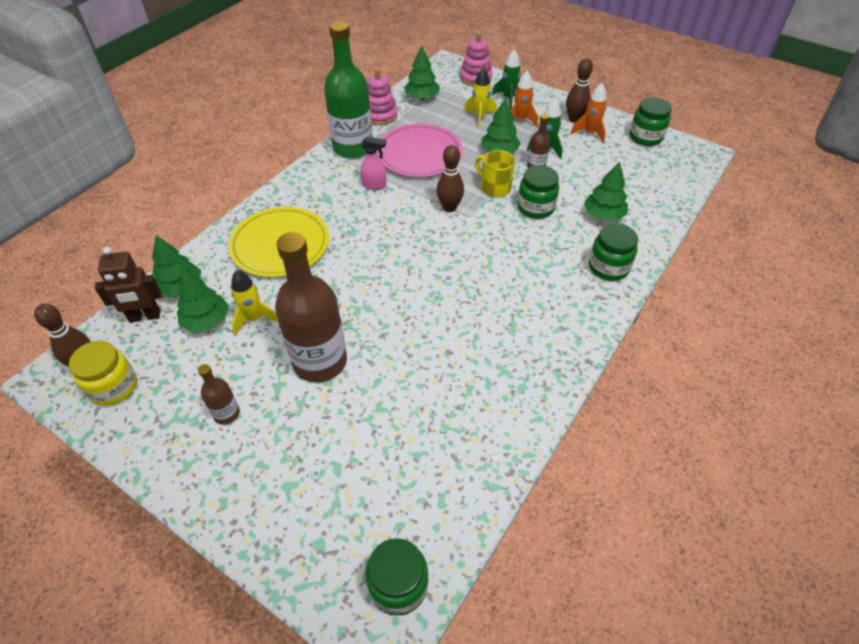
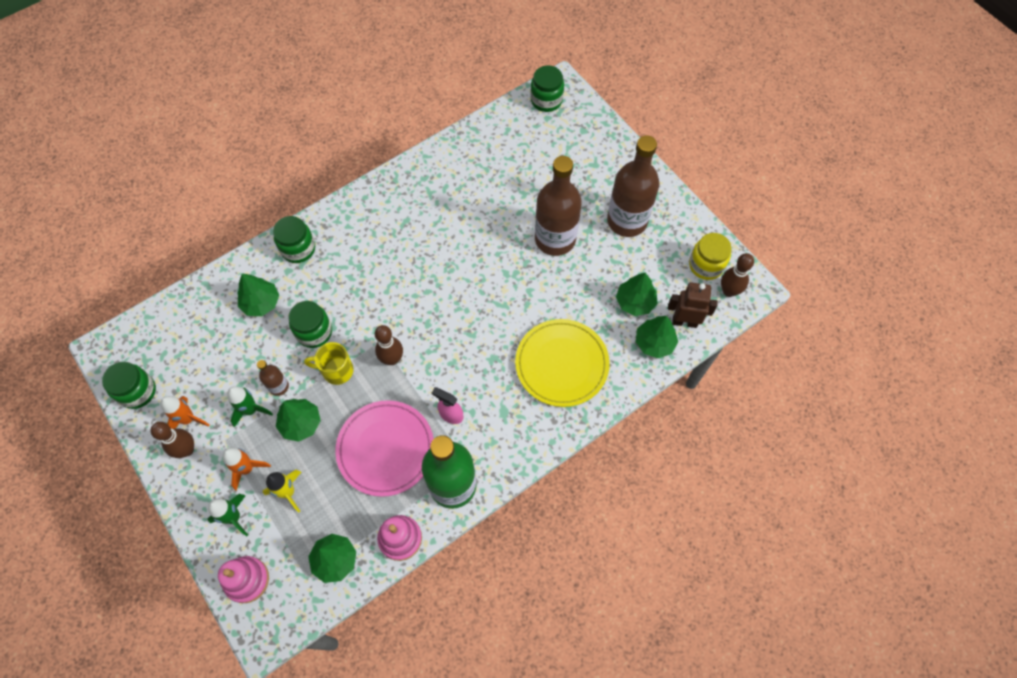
camera: 160 degrees left, 15 degrees up
(226, 413) = (627, 221): brown bottle -> brown bottle, size x2.21
(254, 319) = (597, 291): yellow rocket -> none
(494, 188) = (336, 370): yellow mug -> yellow mug turned 120 degrees clockwise

